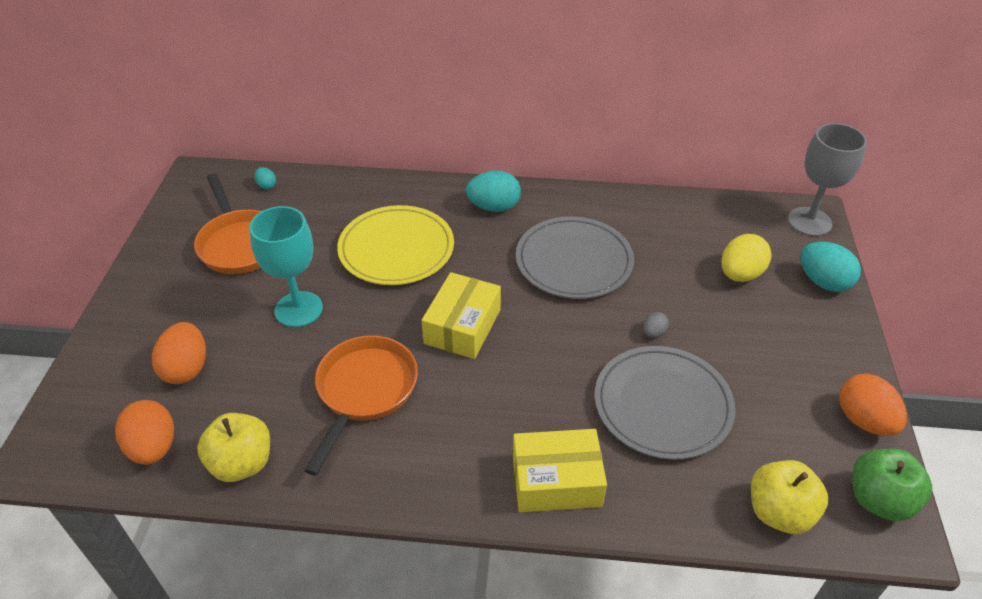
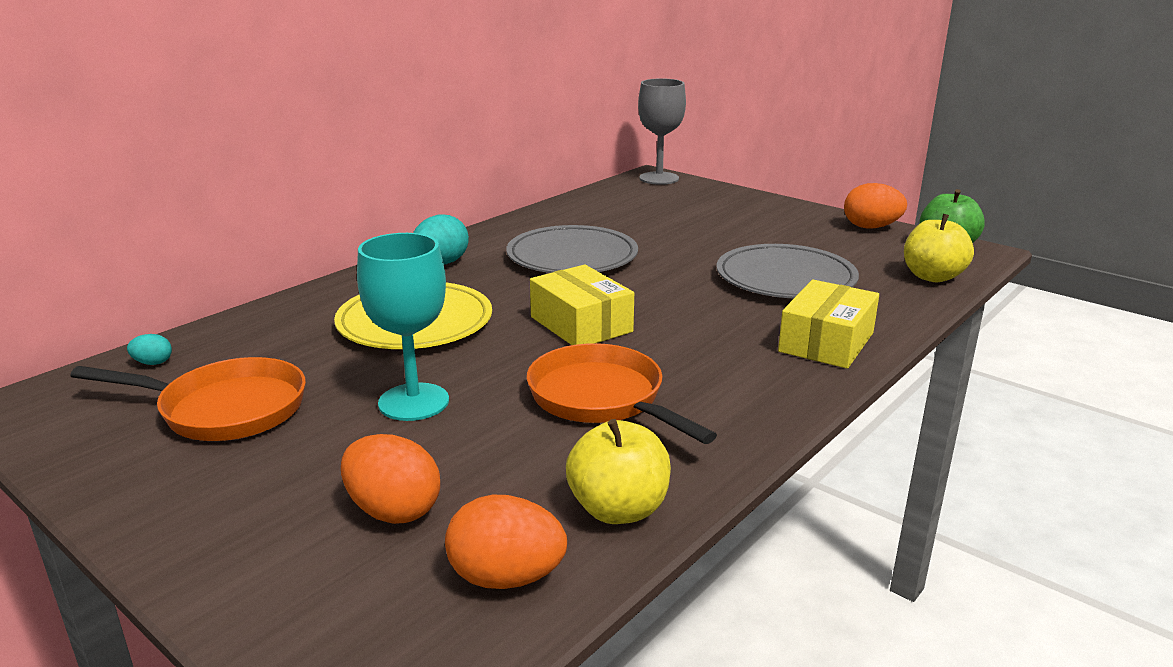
camera: 55 degrees left, 20 degrees down
(653, 333) = (702, 256): grey egg -> none
(740, 274) = (680, 212): yellow egg -> none
(823, 282) = (725, 194): turquoise egg -> none

